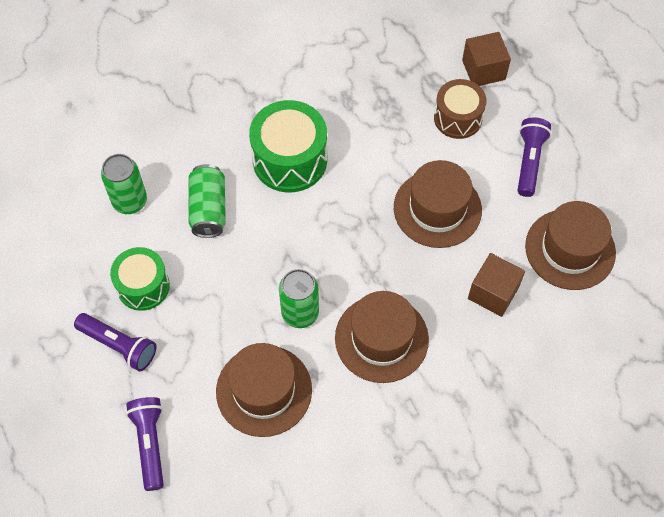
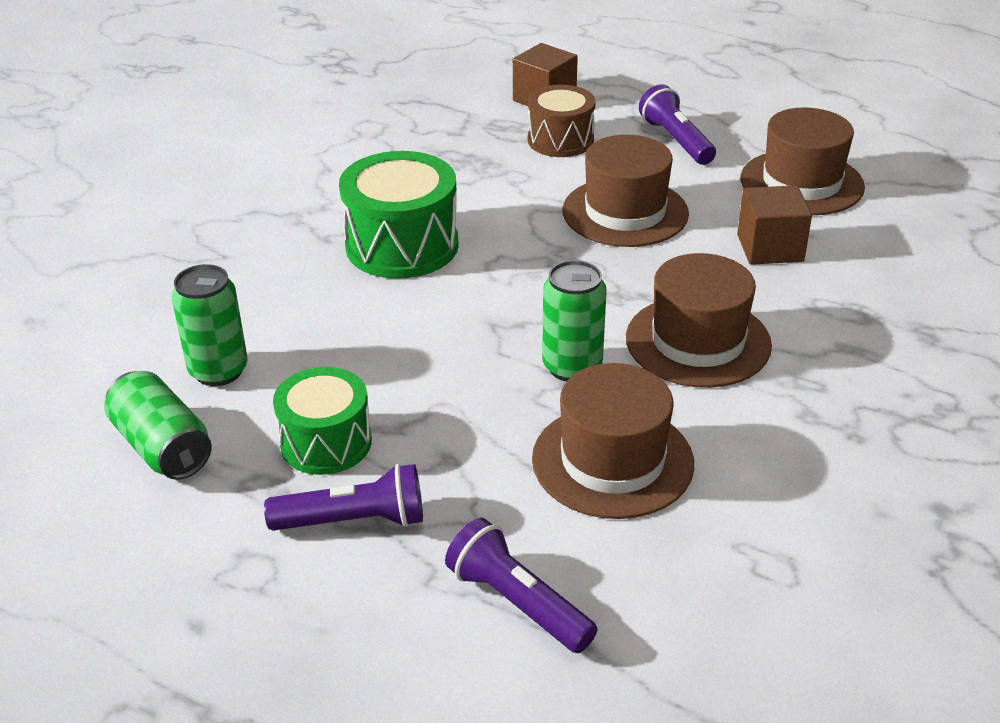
camera: 35 degrees left, 25 degrees down
(208, 209) = (341, 330): green can -> green can (162, 447)

